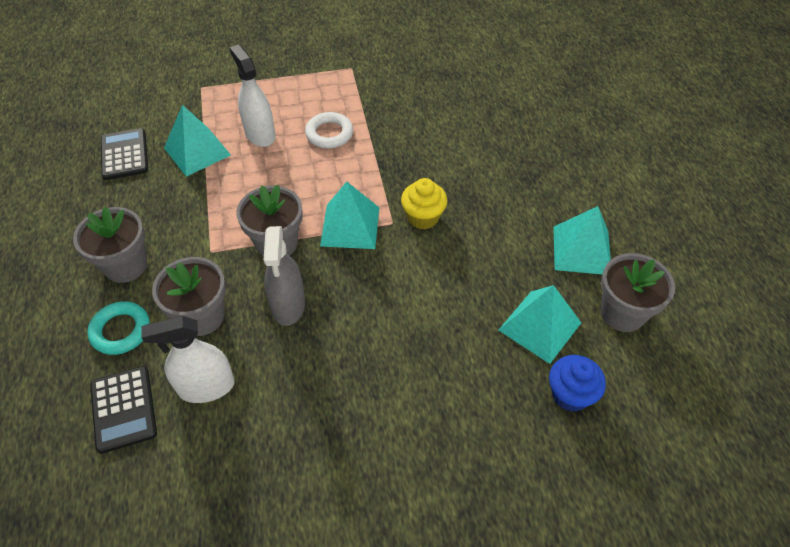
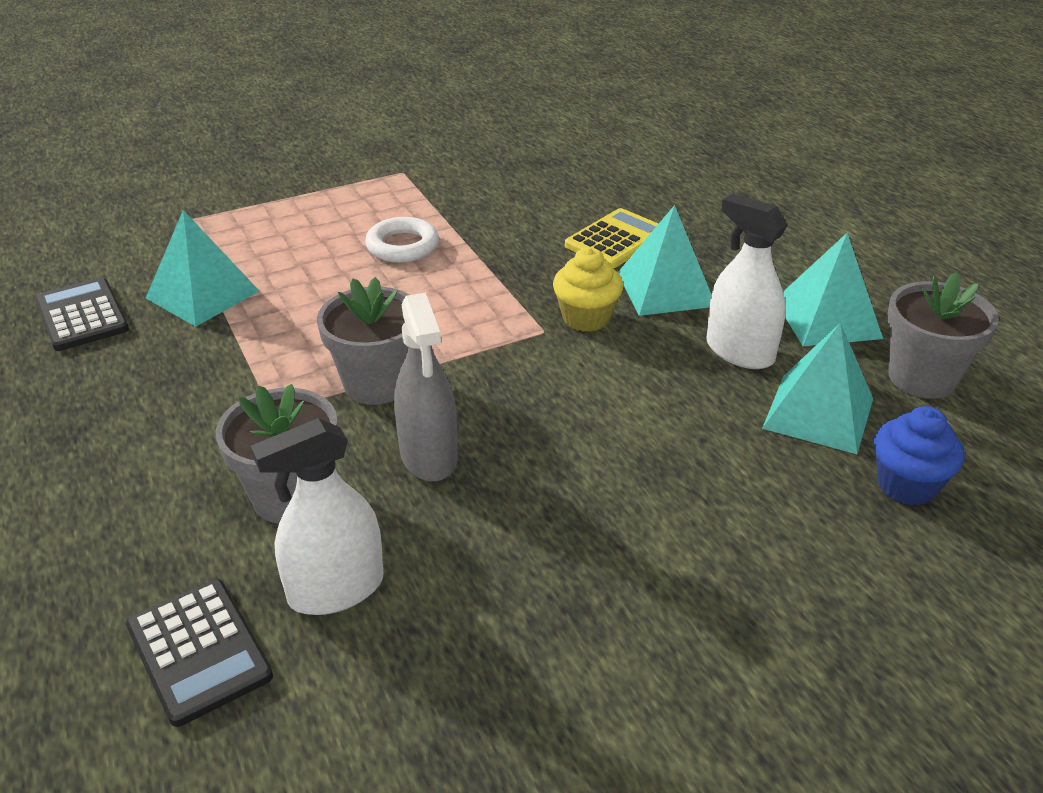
camera: 15 degrees left, 15 degrees down
(121, 331) = (154, 541): turquoise ring -> none
(126, 265) = (133, 453): grey flower pot -> none
(260, 134) = (296, 261): white spray bottle -> white spray bottle (739, 352)
(350, 226) = (482, 345): turquoise pyramid -> turquoise pyramid (665, 289)
(469, 154) = (616, 240): none -> yellow calculator

